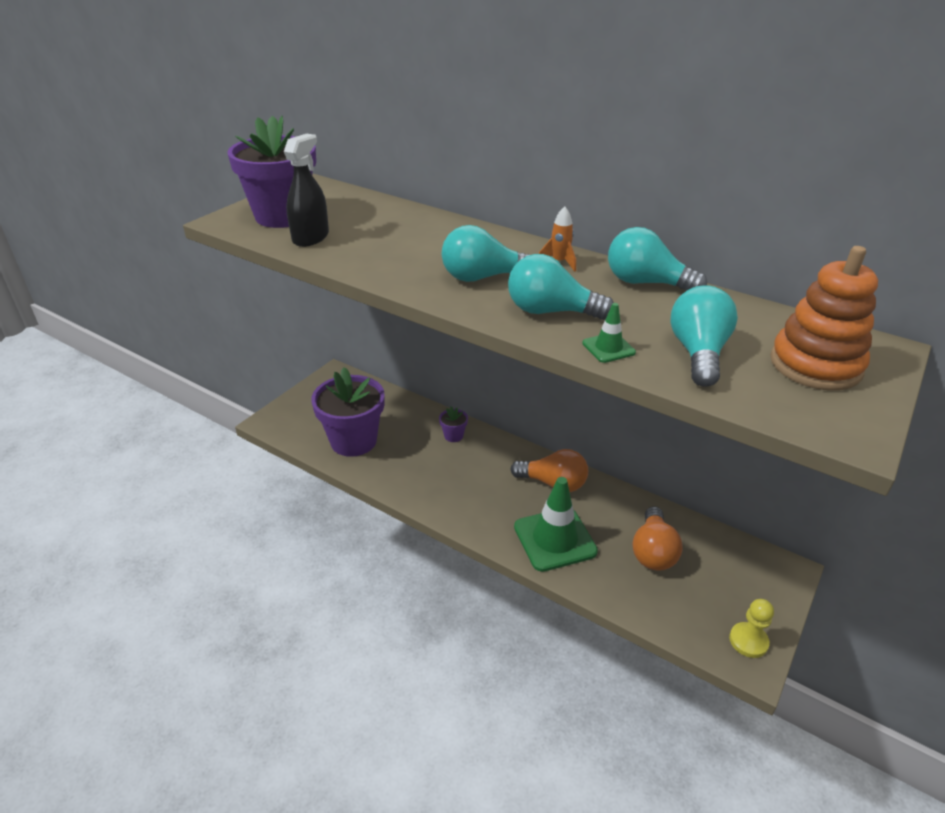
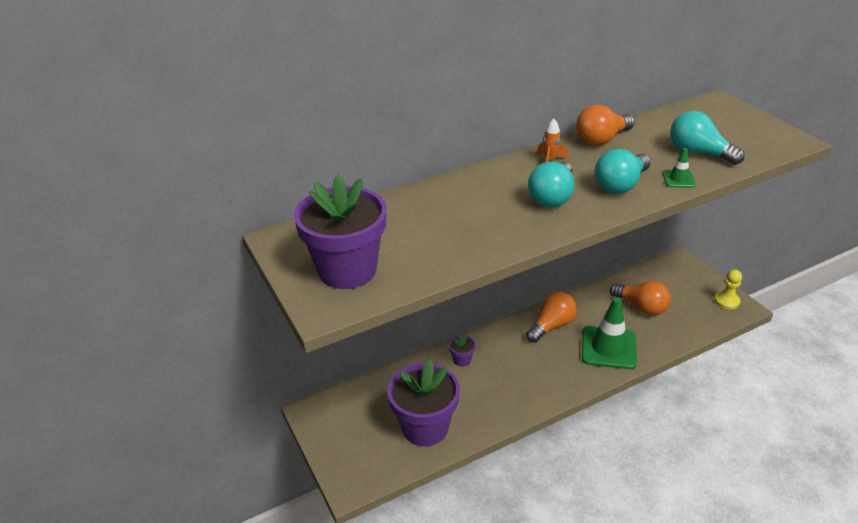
camera: 60 degrees left, 0 degrees up
(311, 237) = (412, 263): black spray bottle -> none
(646, 283) = (601, 140): turquoise light bulb -> orange light bulb
(815, 365) = (726, 125): orange stacking toy -> none

